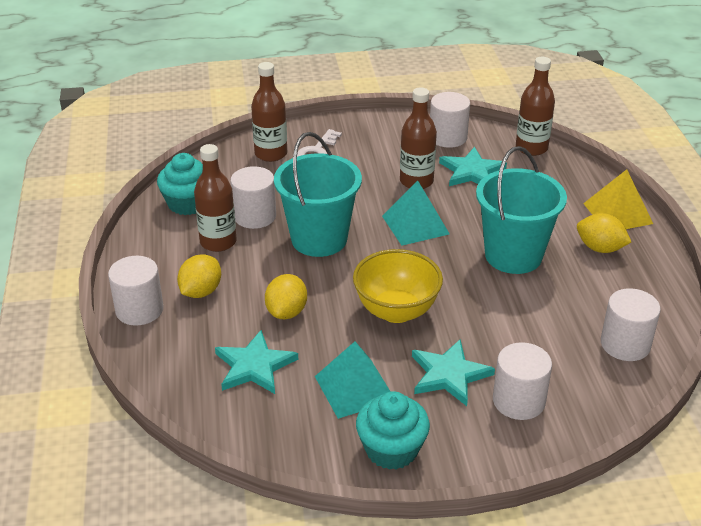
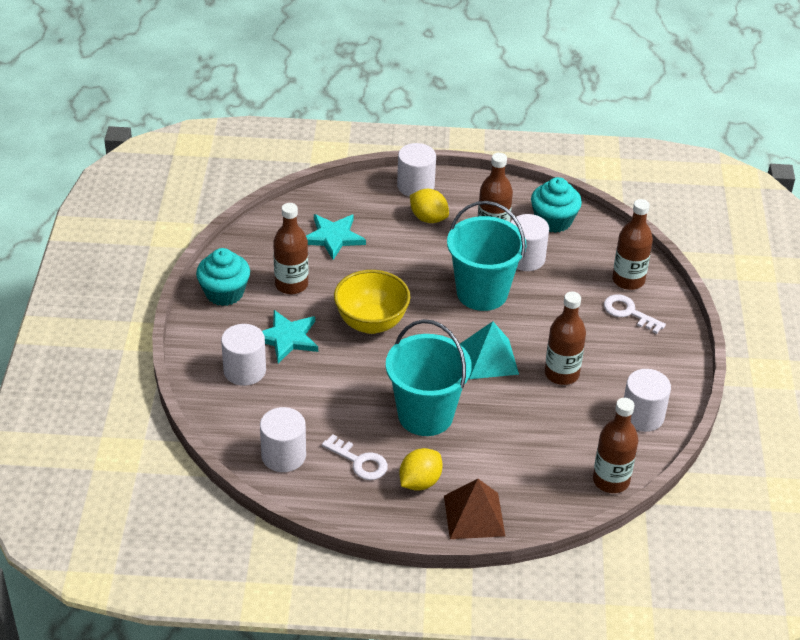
camera: 100 degrees right, 5 degrees up
(287, 312) = (389, 261): yellow lemon -> none
(354, 388) = (291, 284): turquoise pyramid -> brown bottle
(471, 171) = (572, 419): turquoise star -> none
(599, 289) = (360, 462): none -> white key
(617, 213) = (474, 515): yellow pyramid -> brown pyramid

